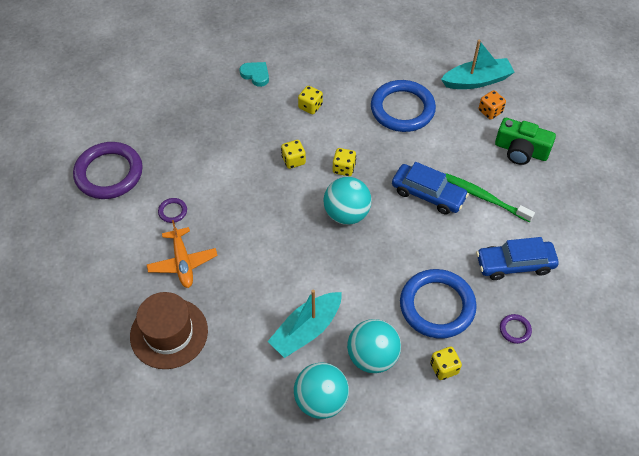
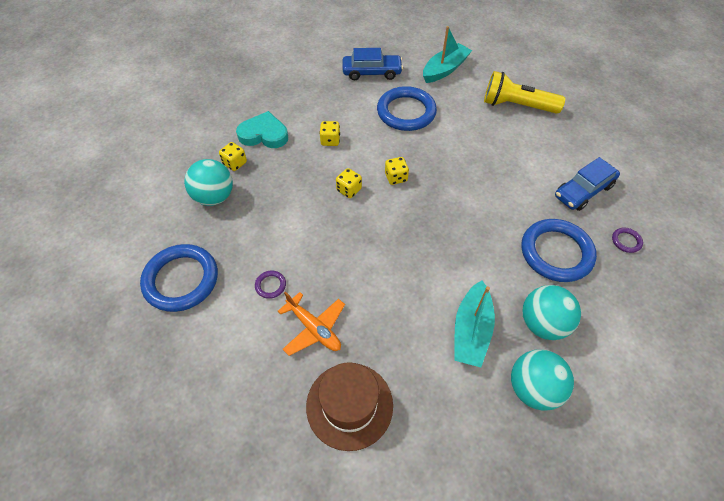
camera: 30 degrees left, 0 degrees up
(109, 173) = (181, 280): purple ring -> blue ring
(256, 75) = (264, 134): turquoise heart -> turquoise heart, size x1.59
(346, 214) = (426, 213): turquoise ball -> turquoise ball (214, 197)
(428, 194) = (477, 168): blue car -> blue car (372, 72)
(444, 368) = (603, 301): yellow dice -> yellow dice (235, 163)
(484, 197) = (520, 151): green toothbrush -> none
(490, 111) = (472, 87): orange dice -> none
(521, 150) = (517, 106): green camera -> yellow flashlight

